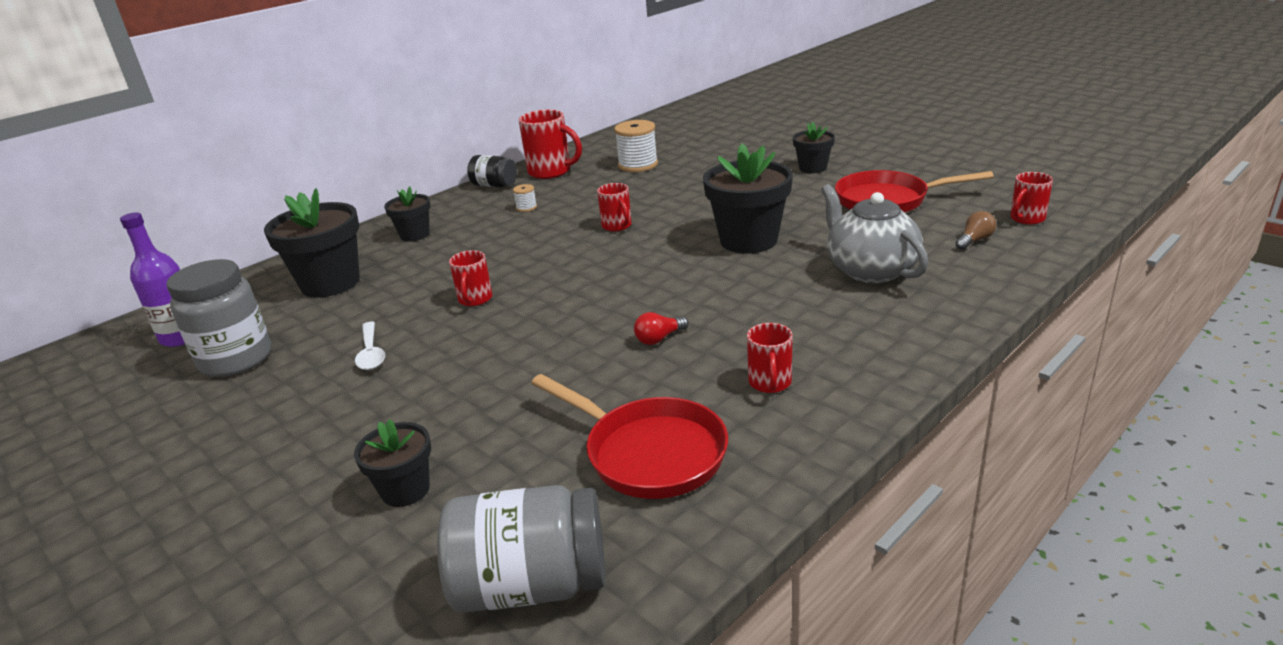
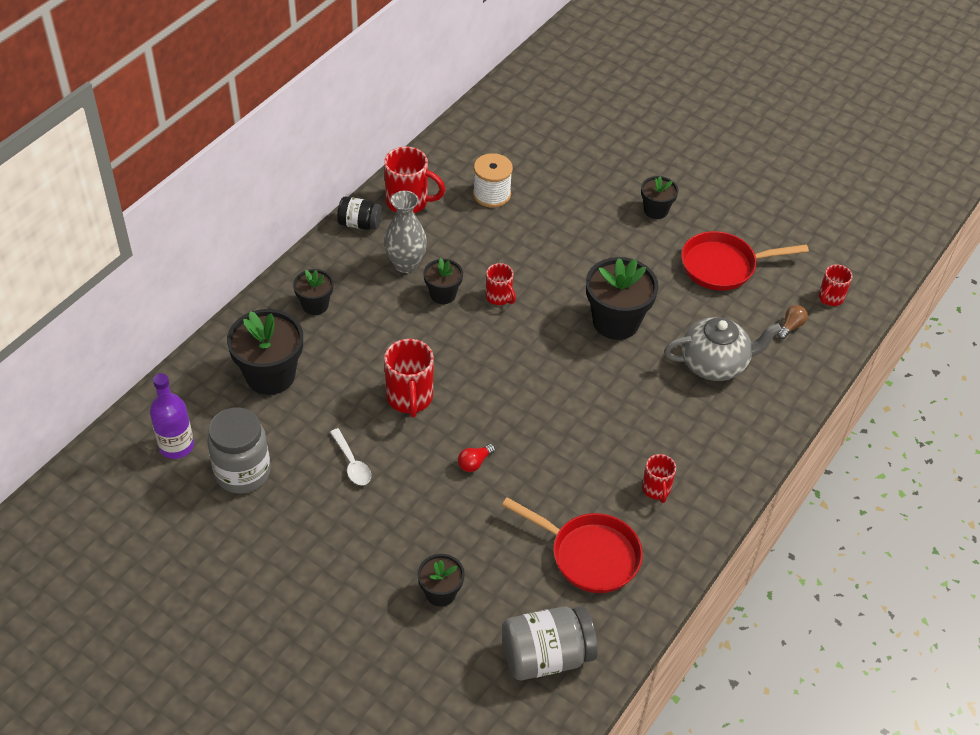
camera: 15 degrees left, 20 degrees up
(475, 299) = (409, 398): red mug -> red mug, size x1.68
(526, 207) = (406, 264): white spool -> grey vase
(555, 225) = (443, 294): none -> black flower pot
(659, 339) = (570, 444): red light bulb -> red light bulb (474, 463)
(870, 270) = (714, 364): grey teapot -> grey teapot turned 120 degrees clockwise

